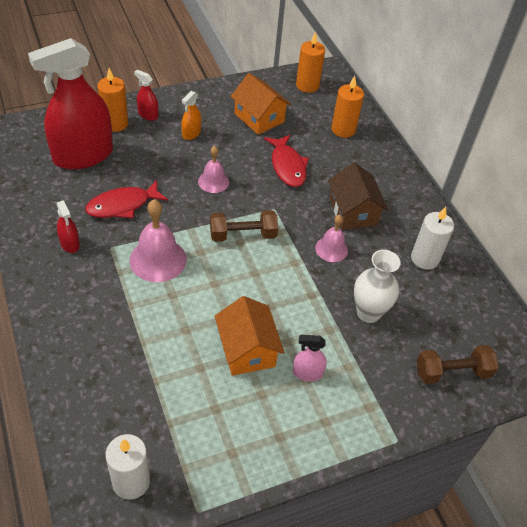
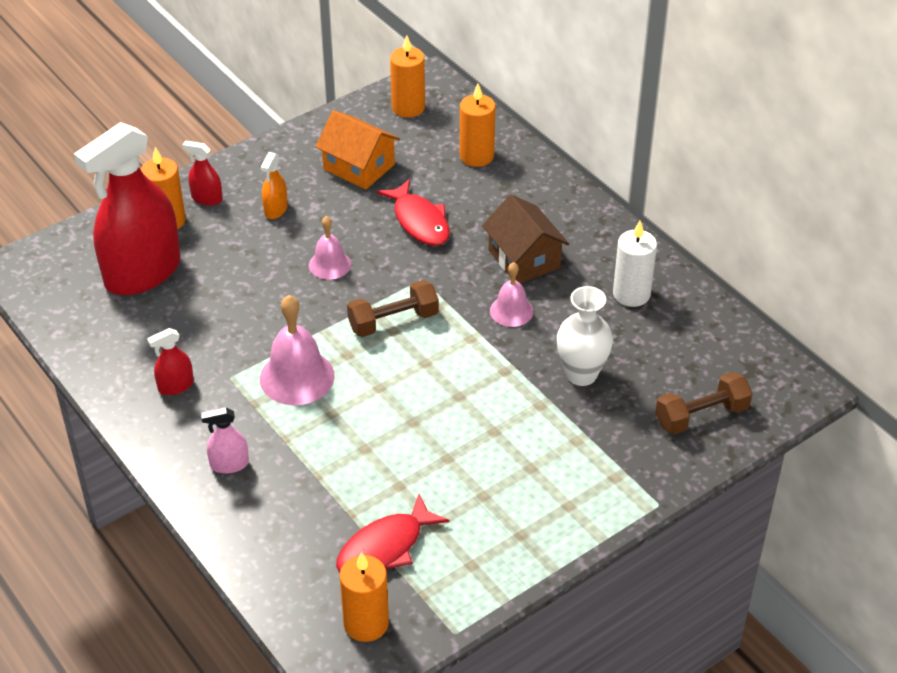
camera: 10 degrees left, 5 degrees down
(70, 244) = (176, 386): red spray bottle -> red spray bottle turned 105 degrees clockwise
(122, 205) = (223, 323): red fish -> red fish (385, 547)
(131, 481) = (366, 623): white candle -> orange candle
(247, 350) = (448, 452): orange house -> none
(307, 373) = (530, 459): pink spray bottle -> pink spray bottle (229, 464)

